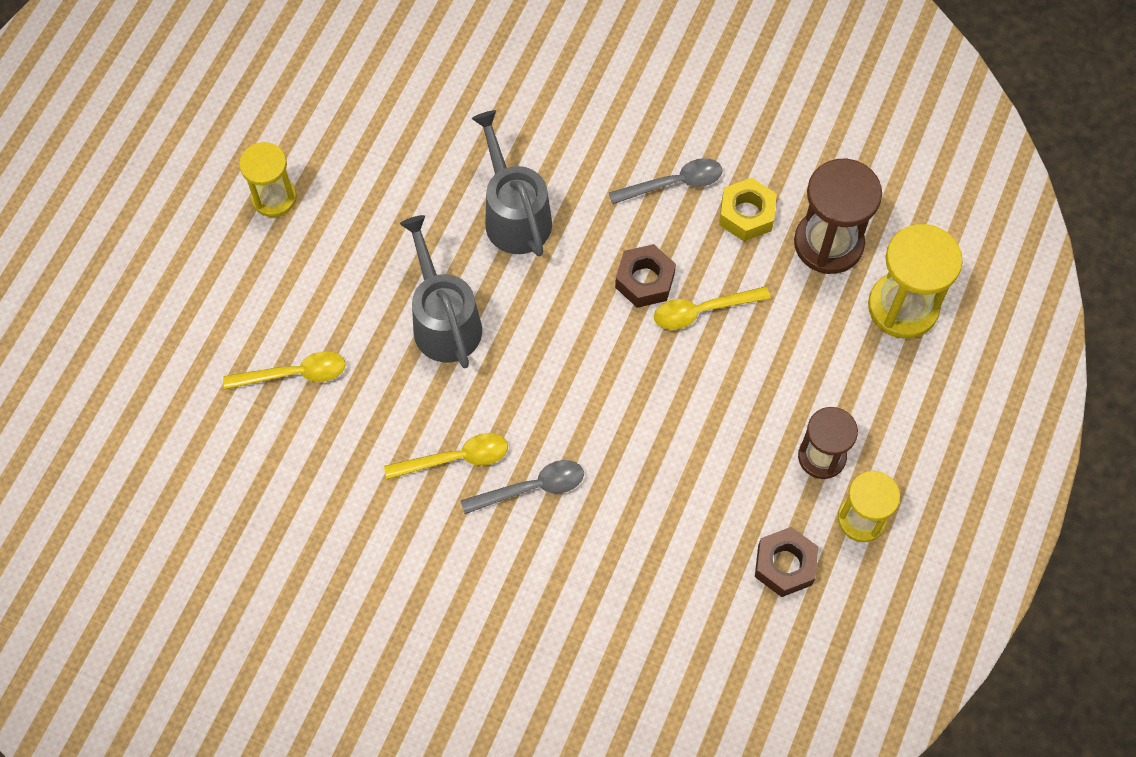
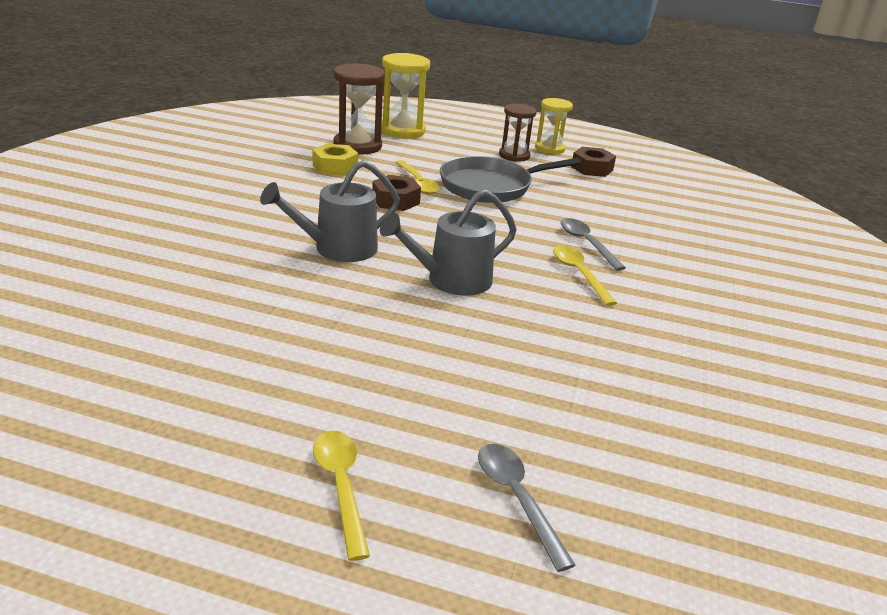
camera: 100 degrees left, 35 degrees down
(274, 197) = (316, 386): yellow hourglass -> none
(294, 374) = (534, 360): yellow spoon -> yellow spoon (341, 487)
(674, 183) = (307, 188): grey spoon -> grey spoon (517, 499)
(700, 402) = (490, 186): none -> grey pan

